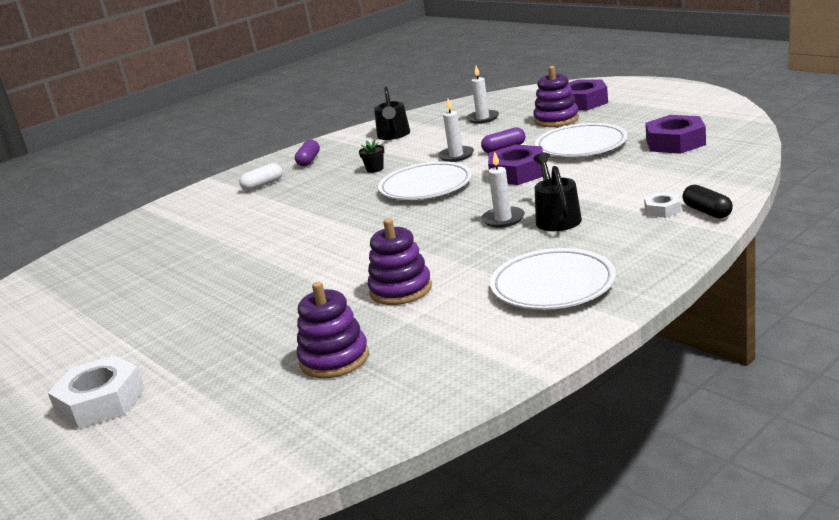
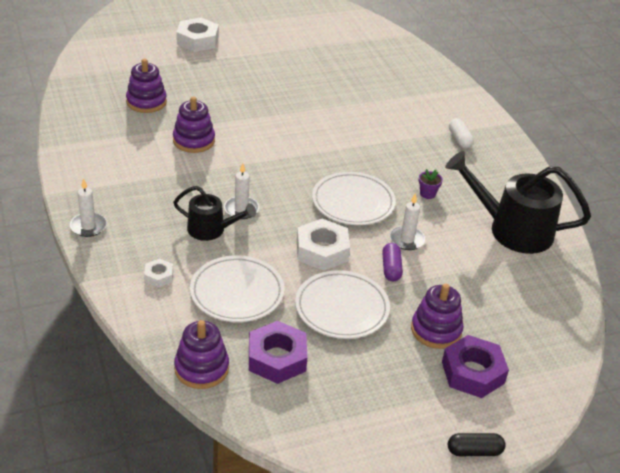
camera: 105 degrees right, 15 degrees up
(309, 160) = (495, 172): purple capsule -> none
(375, 169) = (427, 194): black flower pot -> purple flower pot
(394, 135) = (512, 230): black watering can -> black watering can, size x1.75
(483, 118) = (500, 293): white candle -> white candle (88, 226)
(517, 173) = (322, 250): purple nut -> white nut
(553, 285) = (122, 188): white plate -> white plate (237, 292)
(707, 211) = (128, 292): black capsule -> black capsule (474, 451)
(735, 156) = (201, 368): none -> purple stacking toy

